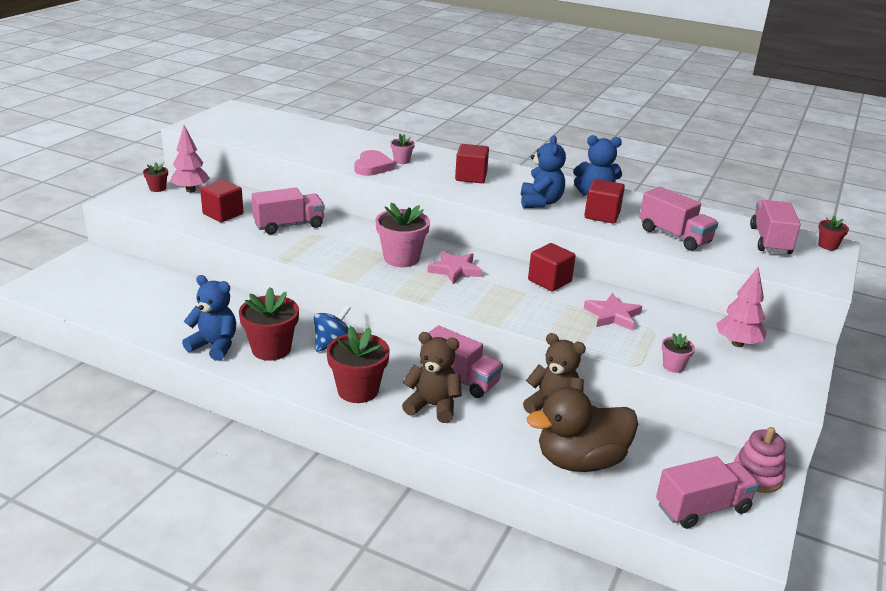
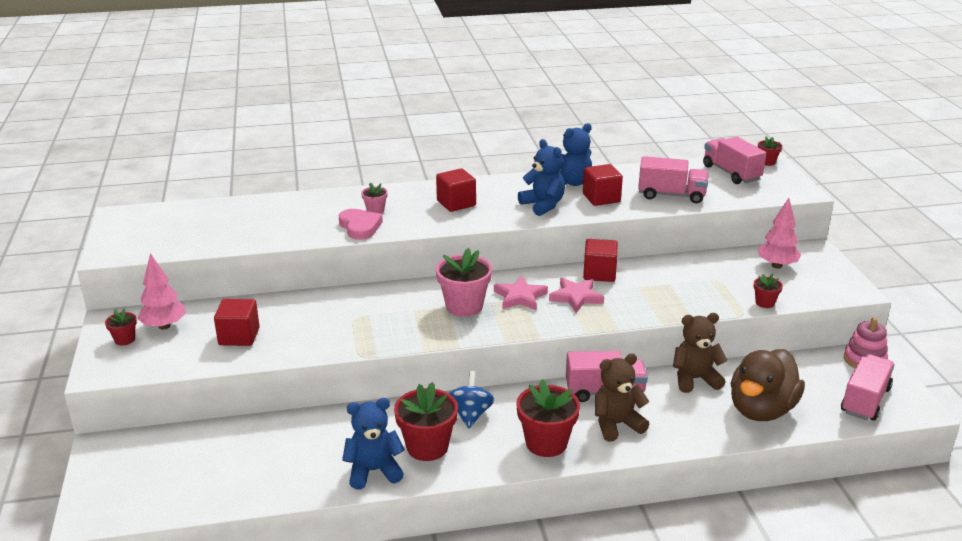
camera: 35 degrees left, 0 degrees up
(289, 225) = (321, 319): pink truck -> none
(612, 315) = (678, 282): pink star -> pink star (576, 297)
(673, 366) = (765, 303): pink flower pot -> red flower pot

